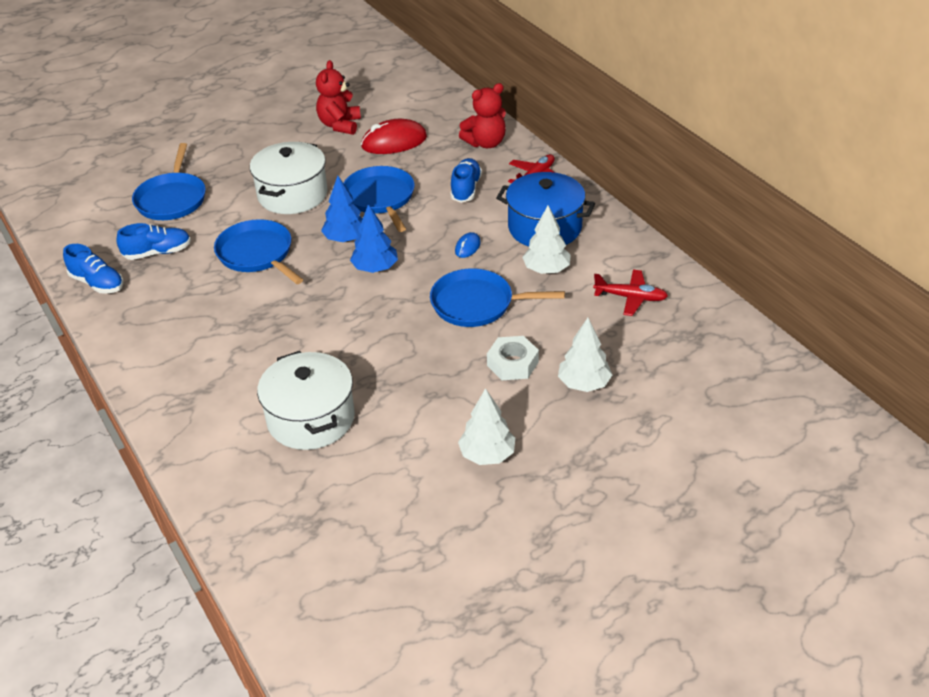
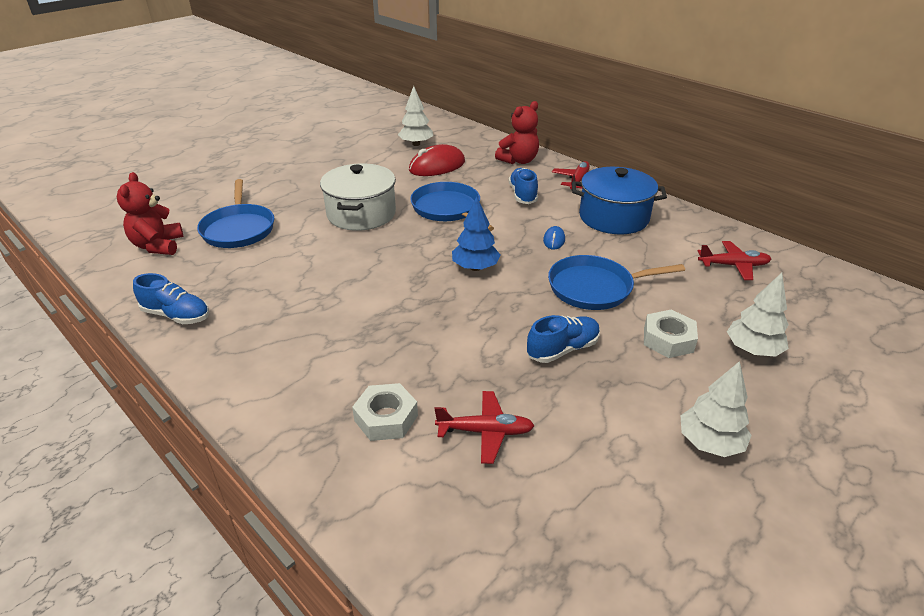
camera: 15 degrees left, 5 degrees down
(157, 253) = (238, 278): blue shoe -> blue shoe (562, 349)
(237, 396) = (386, 418): none -> white nut
(257, 254) = (347, 268): blue pan -> none
(311, 418) = (485, 431): white pot -> red plane
(340, 125) = (381, 158): red teddy bear -> red teddy bear (158, 246)
(346, 239) = (432, 245): blue tree -> none
(546, 270) = (639, 251): white tree -> white tree (416, 144)

